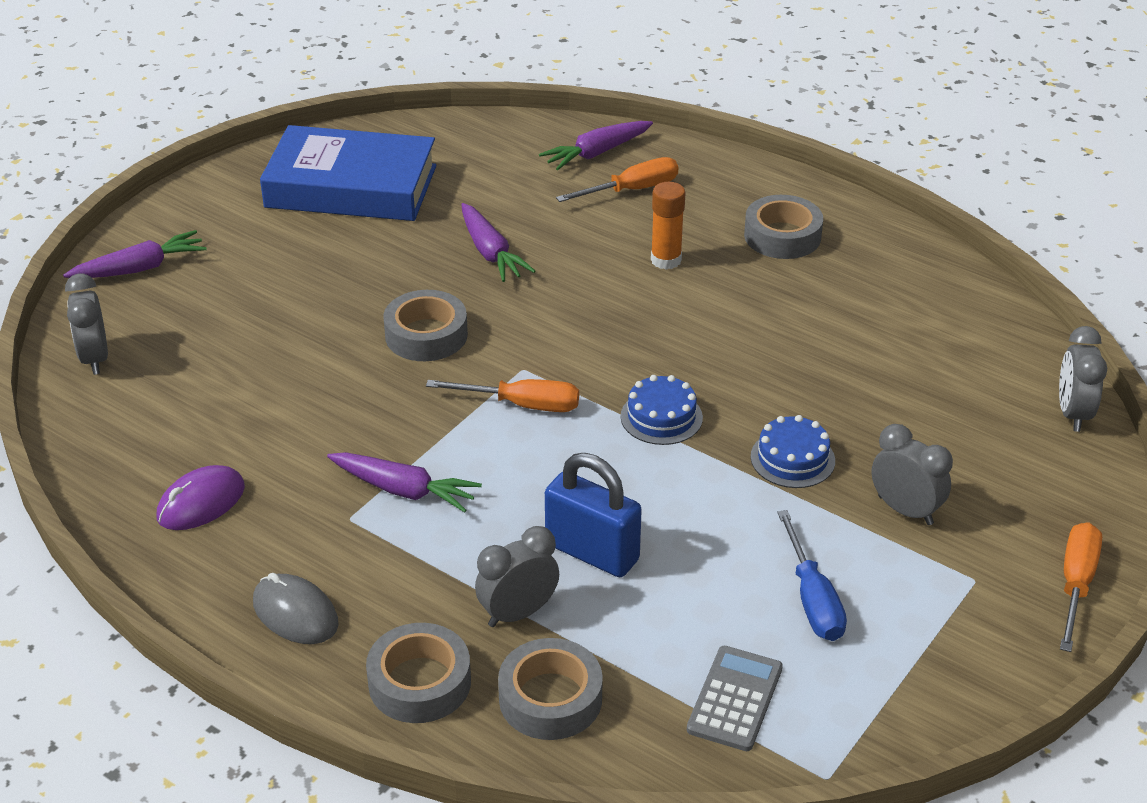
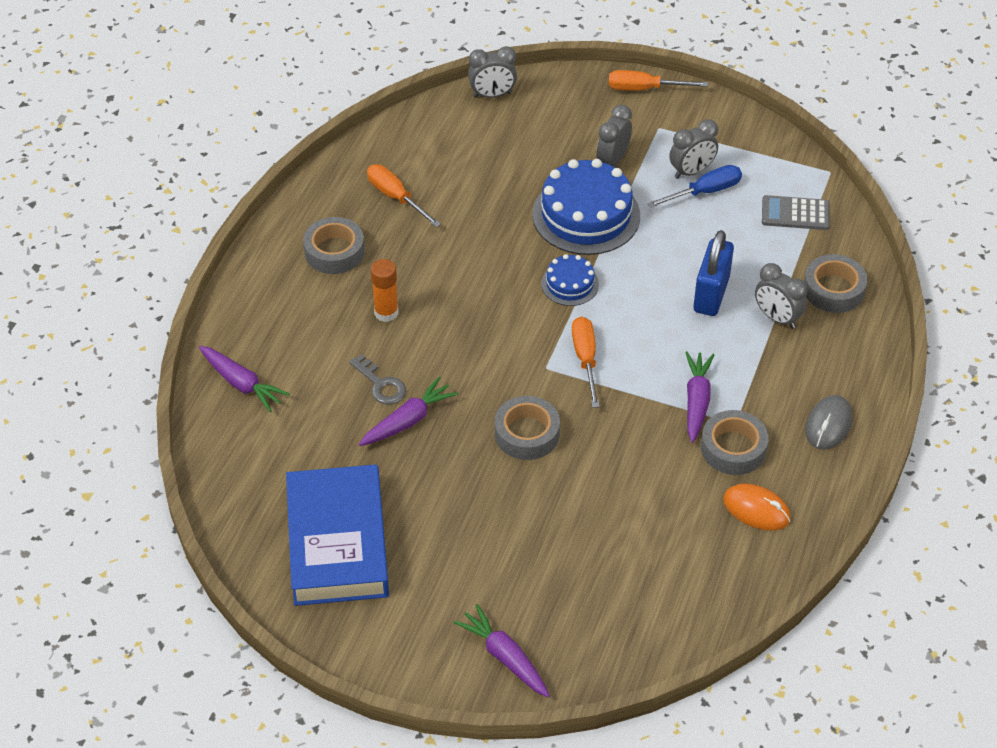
camera: 105 degrees left, 10 degrees up
(95, 358) = (632, 640): grey clock -> grey clock (691, 171)
(201, 503) = (756, 509): purple mouse -> orange mouse
(419, 682) = (851, 350): grey tape -> grey tape (733, 448)
(553, 241) = (381, 385): none -> grey key
(631, 190) = (293, 350): orange screwdriver -> orange screwdriver (396, 197)
(792, 459) = (586, 215): blue cake -> blue cake, size x1.94

